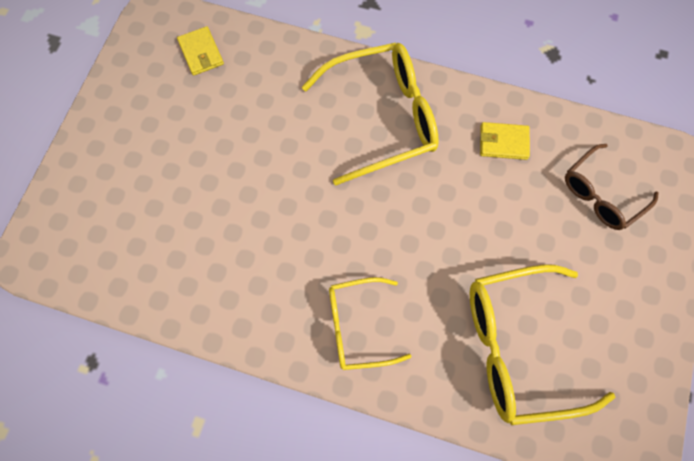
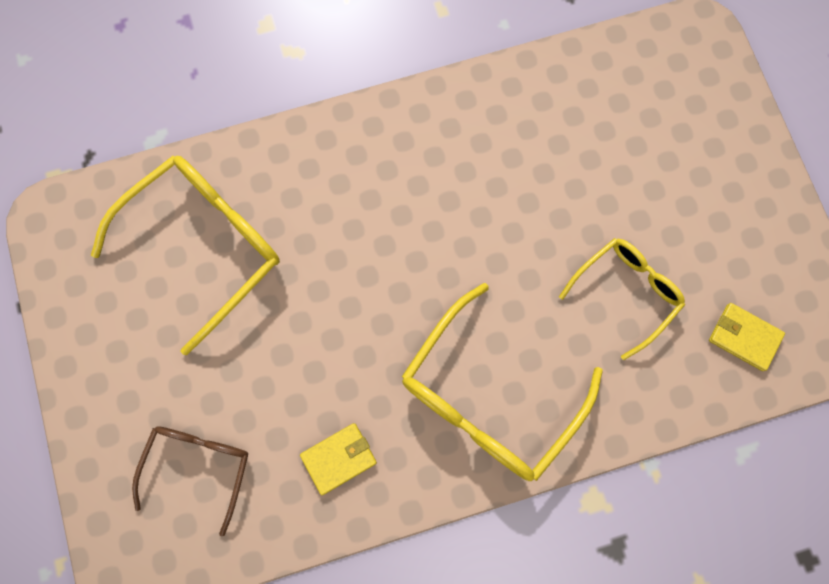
camera: 145 degrees right, 5 degrees up
(359, 326) = (363, 168): yellow glasses -> yellow glasses (625, 293)

